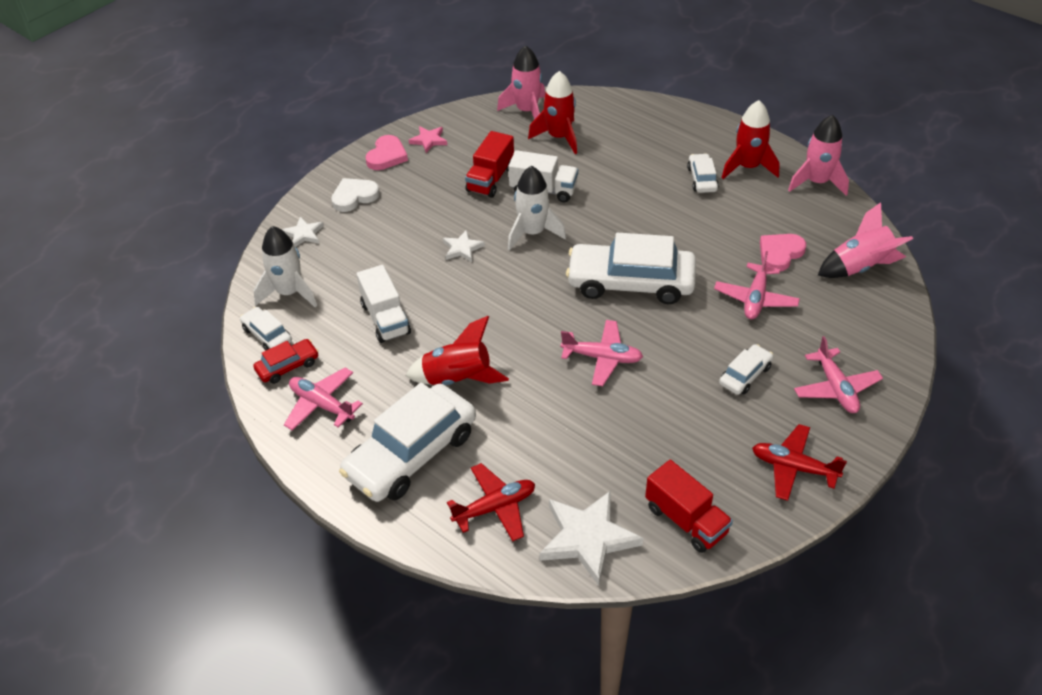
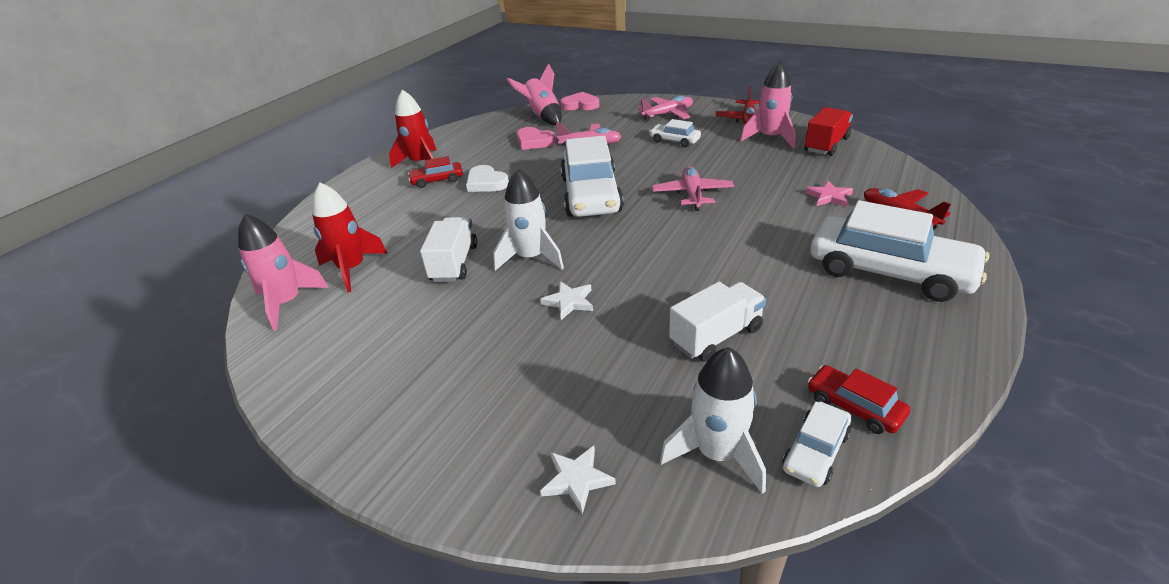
camera: 100 degrees left, 10 degrees down
(322, 405) = (887, 353): pink plane -> none
(354, 197) = (473, 438): white heart -> white heart (486, 182)
(387, 156) = (366, 425): pink heart -> pink heart (580, 105)
(428, 140) = (333, 384): pink star -> pink star (829, 197)
(457, 378) = (771, 264): red rocket -> none
(490, 179) = (432, 306): red truck -> none
(588, 538) = (881, 174): white star -> none
(702, 179) = (437, 180): white car -> red car
(817, 182) = (443, 136): pink rocket -> pink rocket (770, 138)

